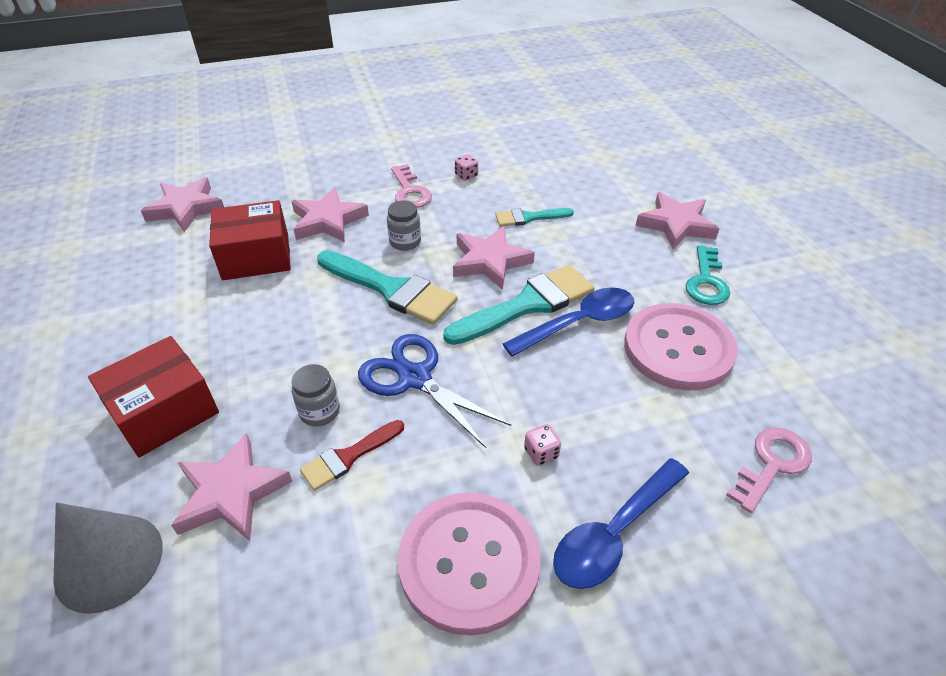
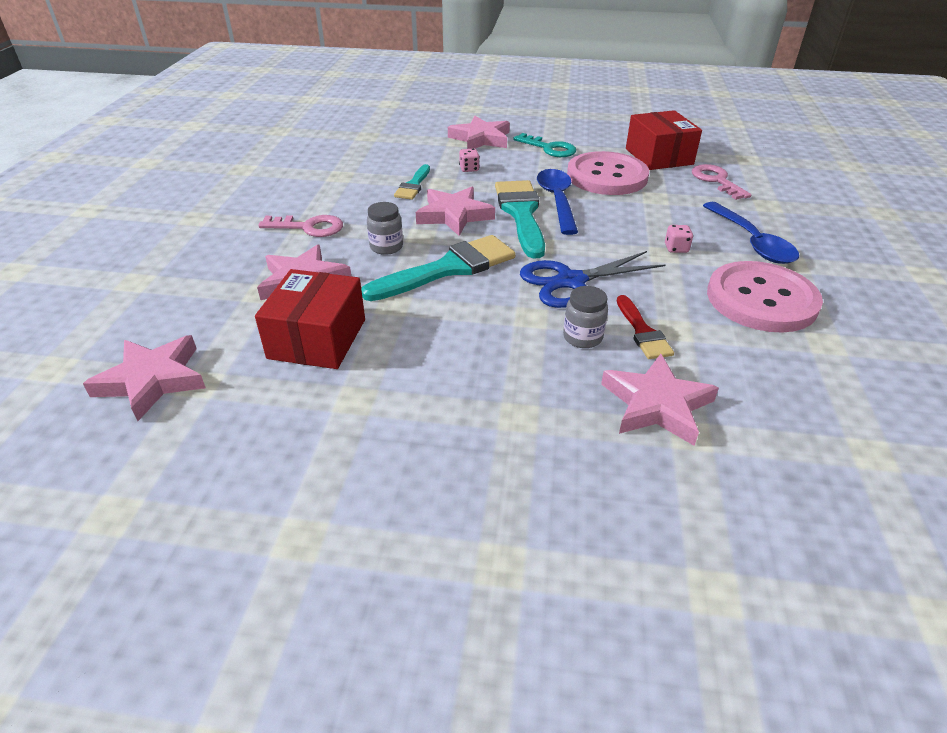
camera: 65 degrees left, 5 degrees down
(109, 562) = (713, 498): grey cone -> none
(164, 411) = (526, 438): red box -> red box (659, 156)
(466, 175) = (318, 195): pink dice -> pink dice (469, 169)

